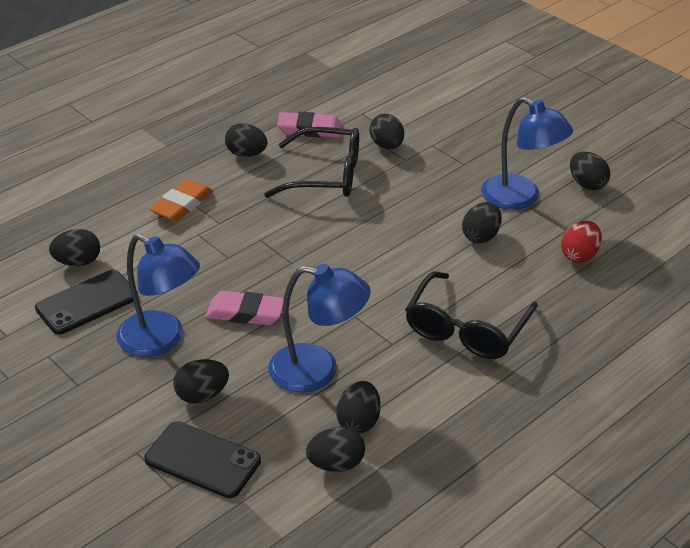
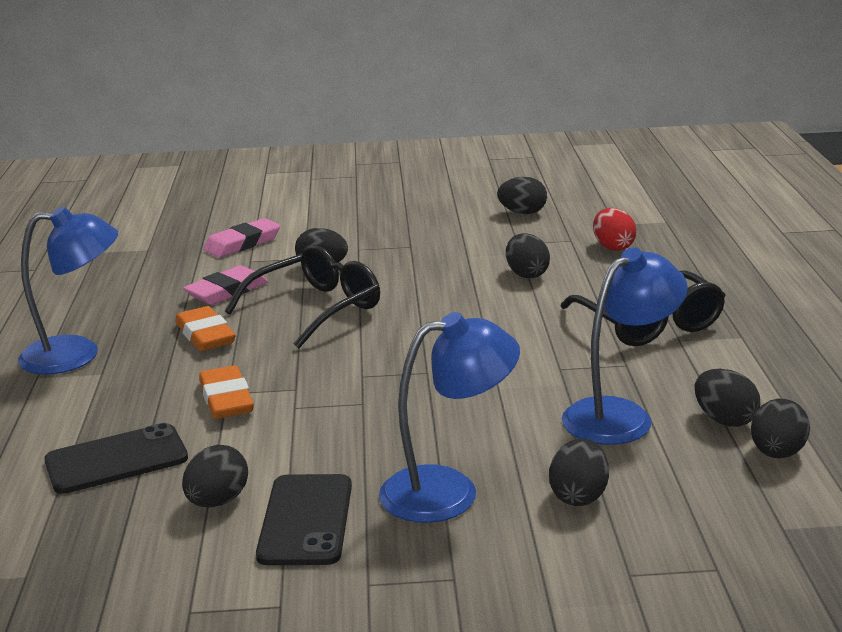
camera: 50 degrees left, 15 degrees down
(202, 460) = (690, 532): black phone -> black phone (116, 460)
(245, 313) = (473, 424): pink eraser -> pink eraser (242, 244)
(246, 154) = (205, 335): black egg -> orange eraser
(520, 198) = (499, 242): blue lamp -> blue lamp (77, 355)

